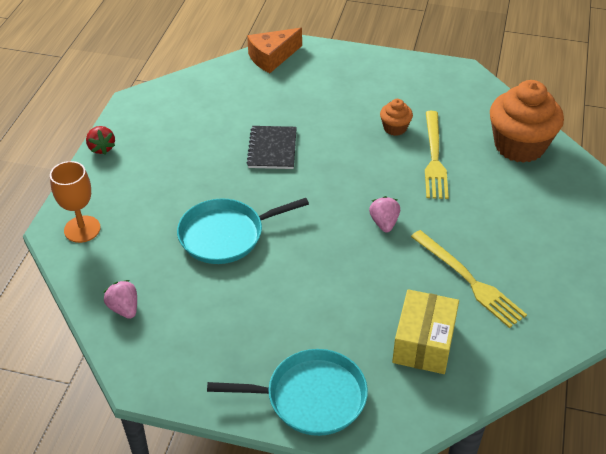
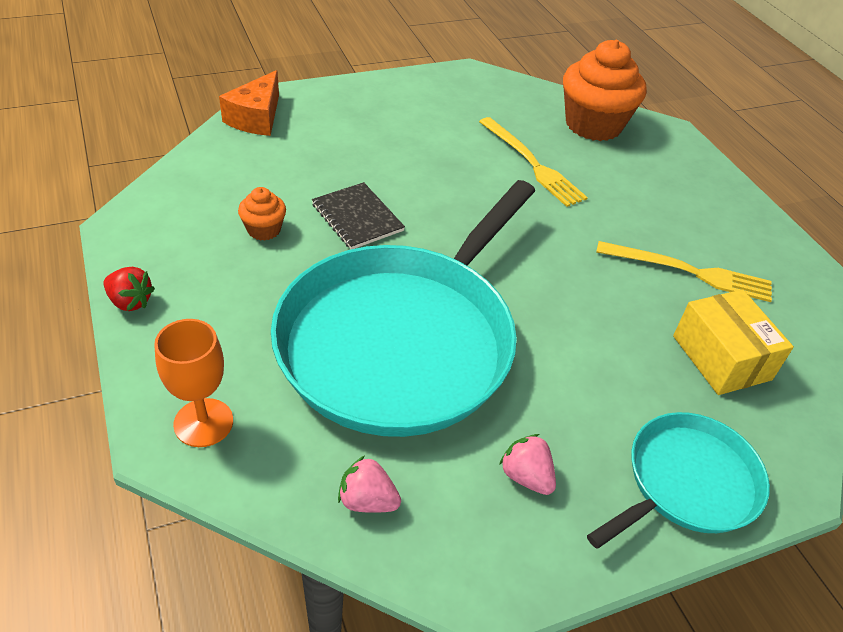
camera: 40 degrees left, 0 degrees up
(226, 235) = (402, 340): turquoise pan -> turquoise pan, size x1.96
(384, 223) = (555, 249): pink strawberry -> pink strawberry (526, 476)
(395, 128) = (464, 148): orange cupcake -> orange cupcake (264, 230)

